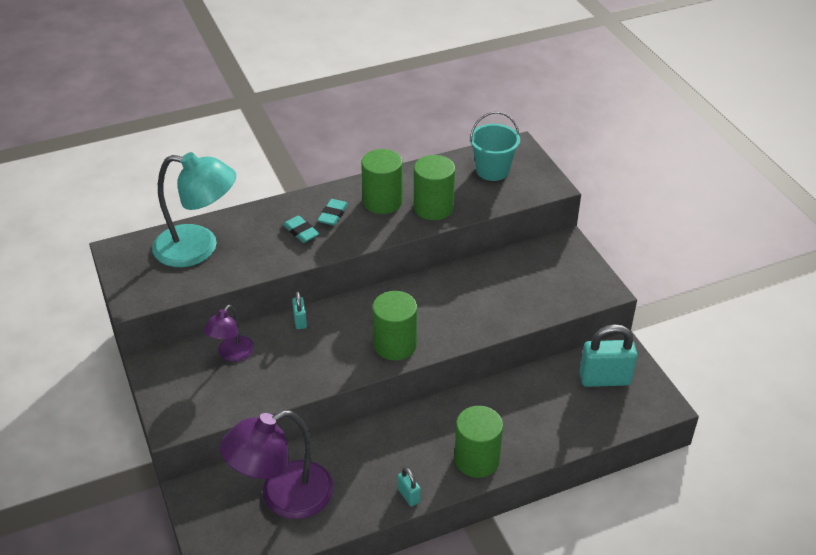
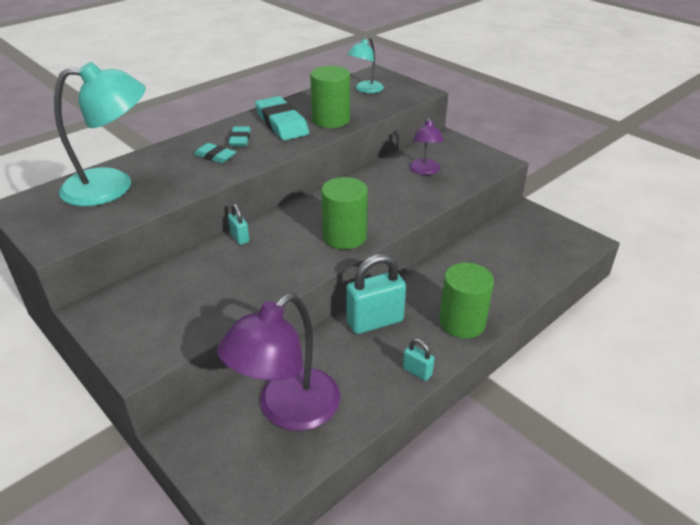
camera: 20 degrees left, 5 degrees down
(232, 354) = (180, 281): purple lamp -> purple lamp (424, 171)
(382, 201) = (282, 123): green cylinder -> turquoise eraser
(492, 170) = (365, 90): turquoise bucket -> turquoise lamp
(604, 379) = (527, 233): turquoise padlock -> turquoise padlock (375, 321)

